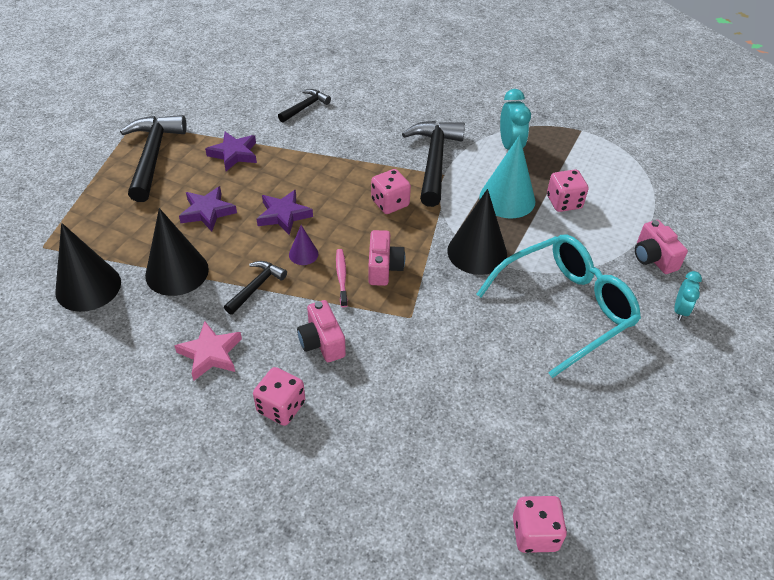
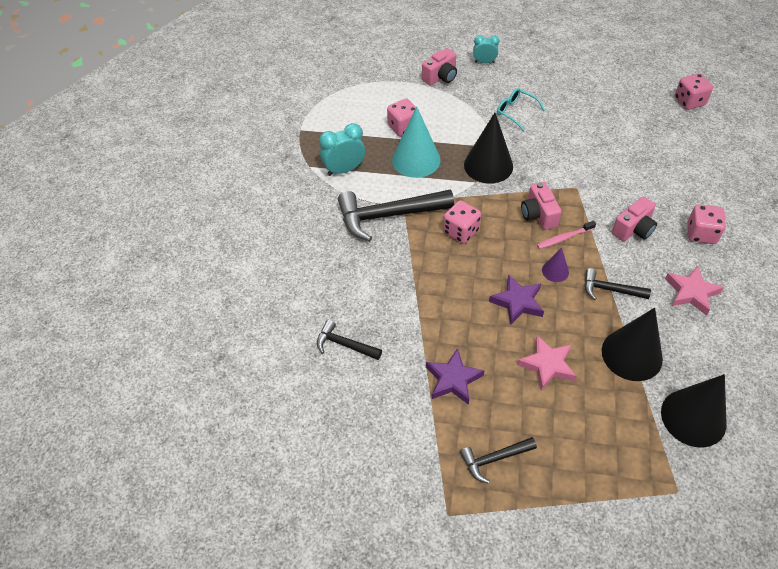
camera: 105 degrees left, 5 degrees up
(153, 156) = (494, 459): black hammer -> black hammer, size x0.52
(207, 212) = (547, 365): purple star -> pink star
(383, 268) = (538, 215): pink camera -> pink camera turned 90 degrees counterclockwise
(566, 308) = (515, 112): turquoise glasses -> turquoise glasses, size x0.45

